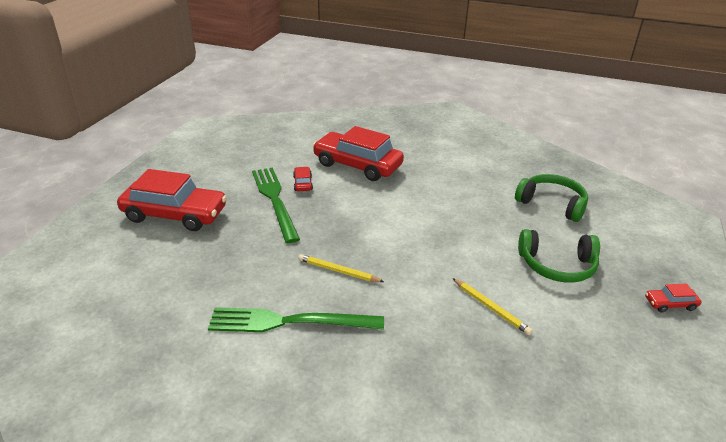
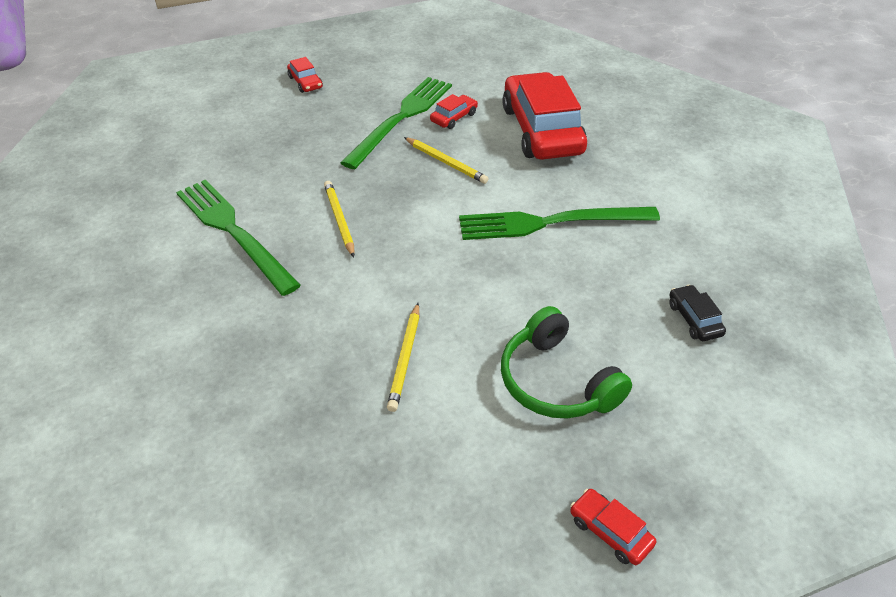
camera: 50 degrees right, 10 degrees up
(175, 214) = (305, 82): red car -> red car, size x0.42
(340, 207) = (446, 162): none -> yellow pencil
(436, 203) = (550, 222): none -> green fork
(552, 204) = (694, 319): green headphones -> black car

